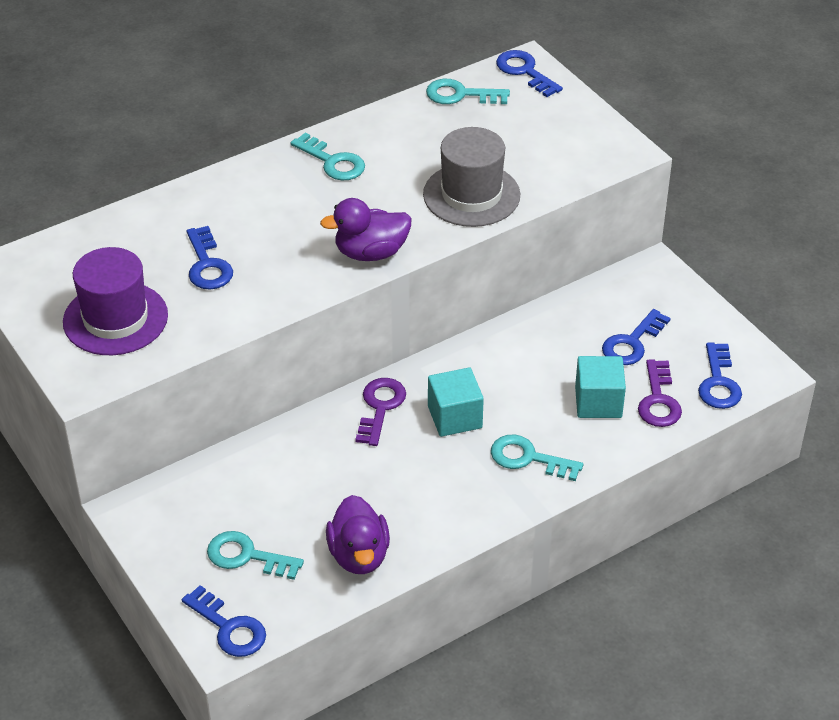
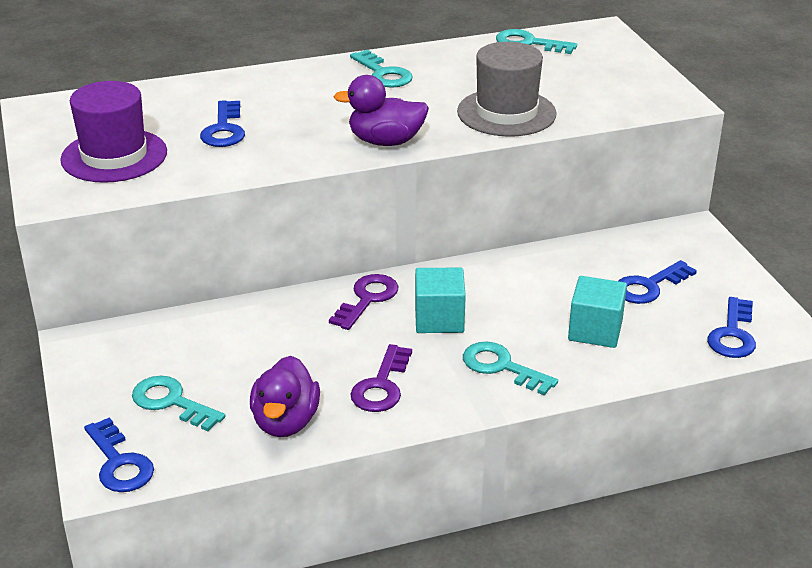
camera: 15 degrees right, 10 degrees down
(524, 71) = (598, 35): blue key -> none
(658, 400) = (661, 339): purple key -> purple key (381, 386)

